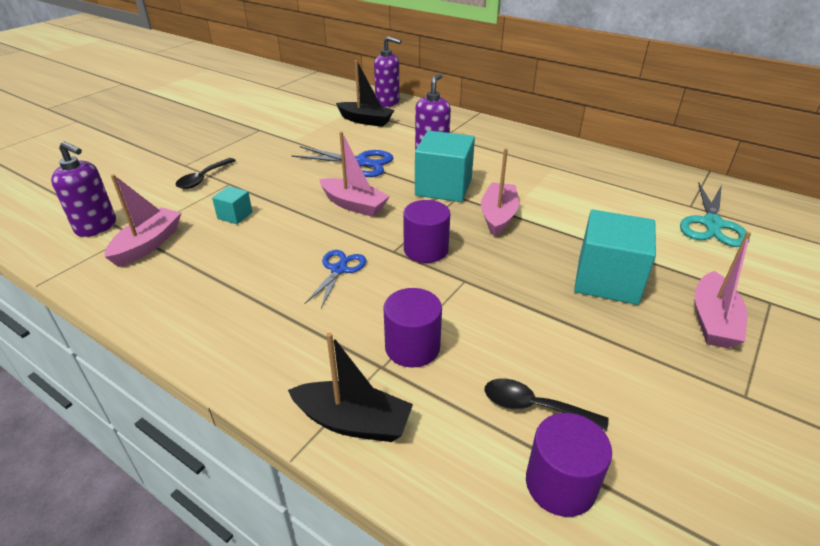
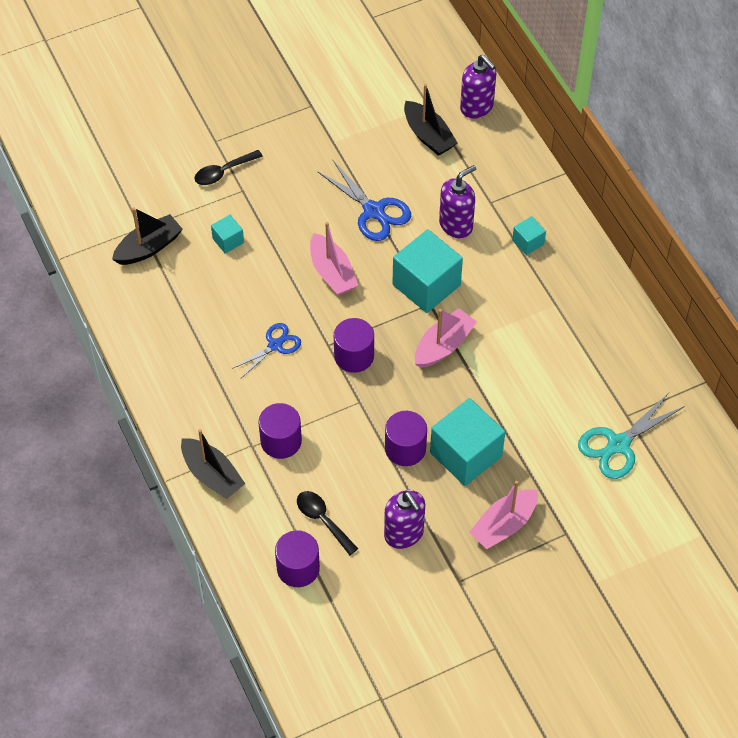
camera: 30 degrees right, 20 degrees up
(96, 227) = (117, 205): purple soap dispenser -> purple soap dispenser (404, 534)
(148, 244) = (149, 247): pink boat -> black boat
(494, 145) = (528, 242): none -> turquoise cube
(548, 299) = (405, 448): none -> purple cylinder

